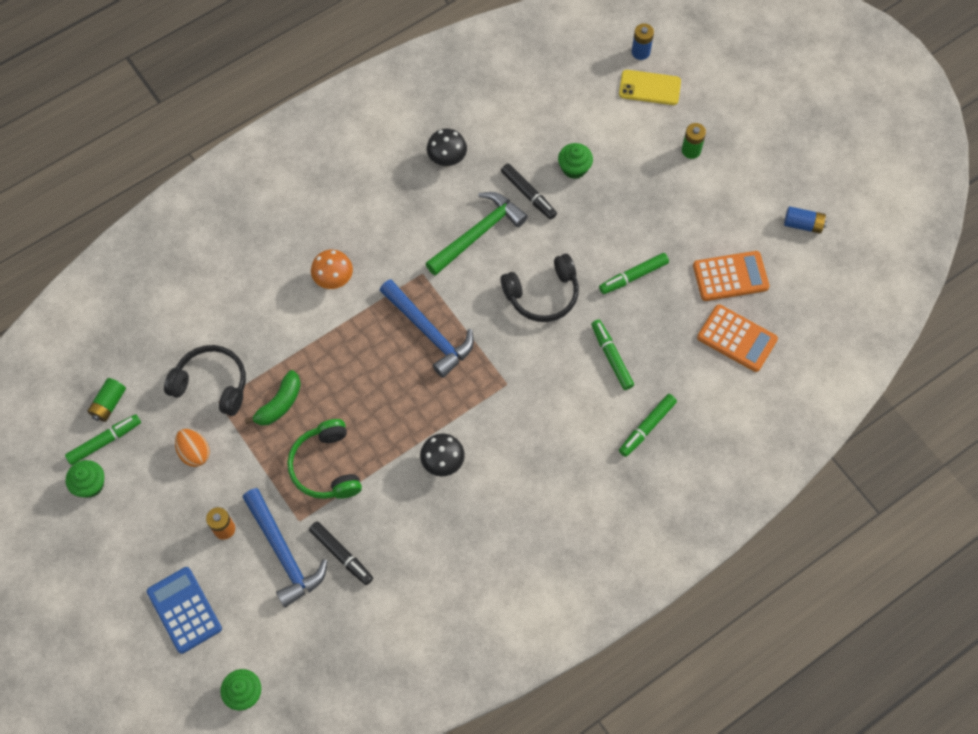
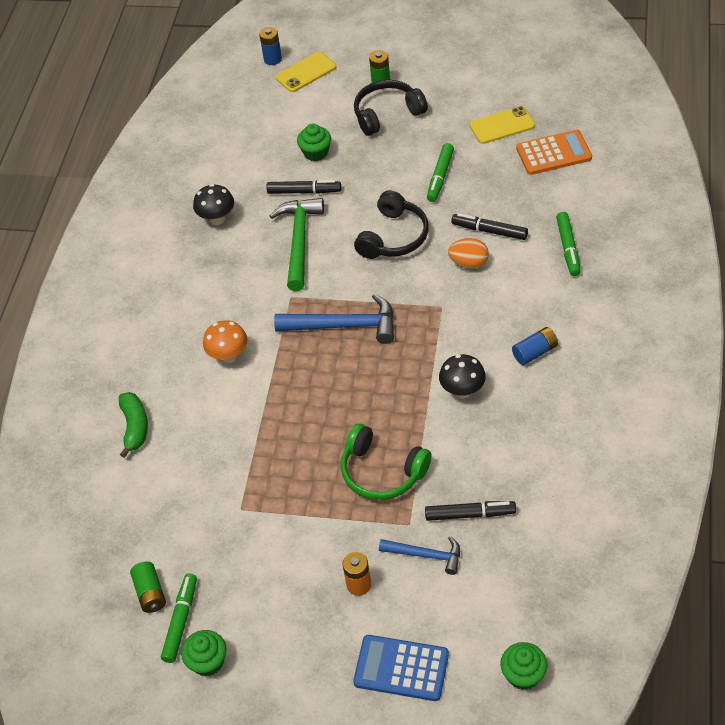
camera: 40 degrees left, 15 degrees down
(194, 452) = (266, 558): orange egg -> orange egg (469, 263)
(211, 384) = (220, 503): black headphones -> black headphones (387, 114)
(279, 404) = (292, 466): green banana -> green banana (135, 427)
(284, 553) = (426, 555): blue hammer -> blue hammer, size x0.60
(611, 357) = (489, 231): green marker -> black marker
(730, 276) = (502, 125): orange calculator -> yellow phone
(803, 224) = (507, 64): blue battery -> blue battery (535, 352)

